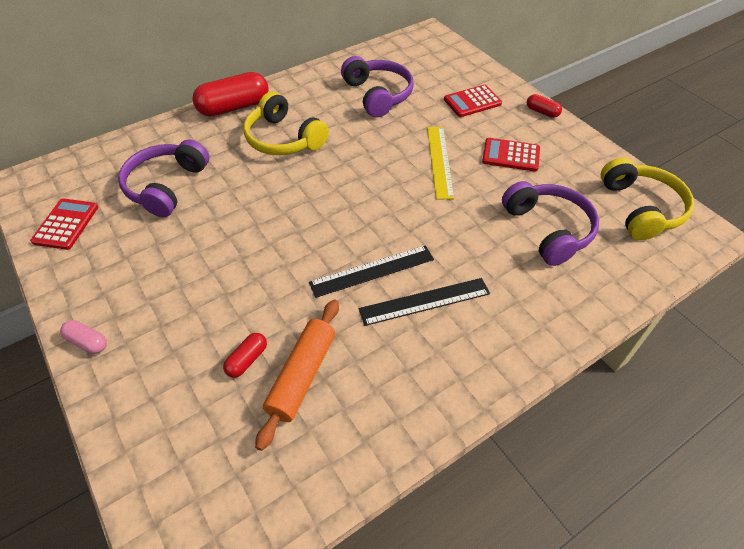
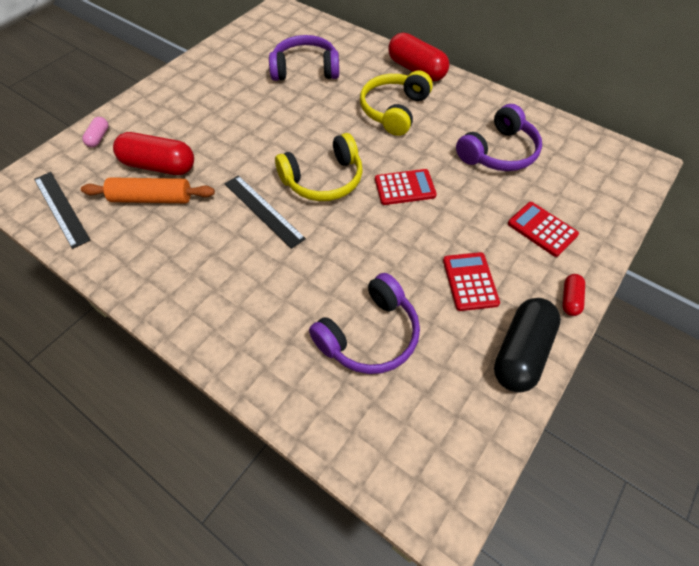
camera: 70 degrees right, 5 degrees up
(66, 224) = (248, 41): red calculator -> red calculator (405, 187)
(87, 342) = (157, 90): pink capsule -> pink capsule (98, 138)
(247, 360) = (159, 166): red capsule -> red capsule, size x2.08
(424, 301) = (241, 253): black ruler -> black ruler (61, 208)
(439, 161) = (425, 223): yellow ruler -> none
(582, 151) = (521, 352): none -> black capsule
(640, 208) = (448, 429): yellow headphones -> yellow headphones (323, 180)

